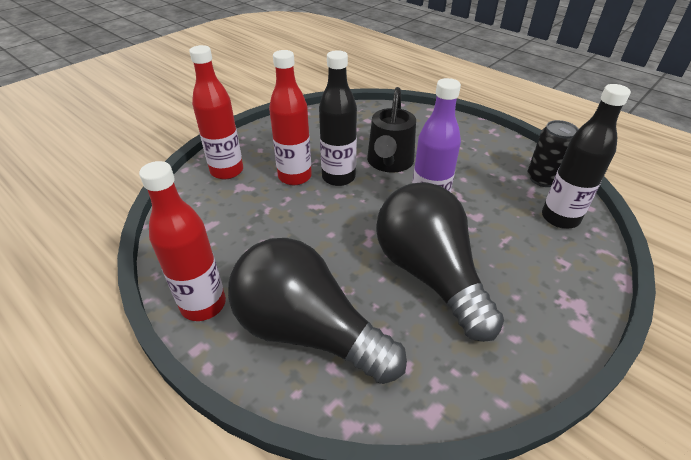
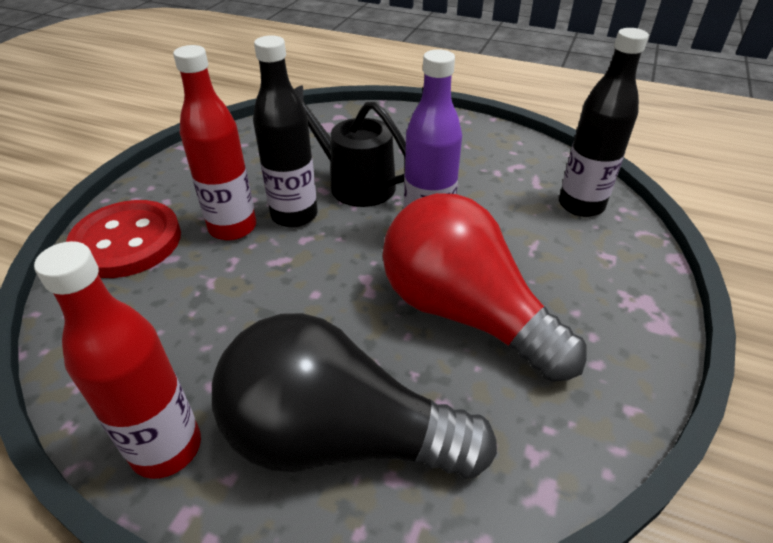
camera: 20 degrees left, 0 degrees up
(227, 171) = (127, 241): red bottle -> red button
(389, 163) = (353, 183): black watering can -> black watering can turned 135 degrees clockwise
(429, 274) = (464, 312): black light bulb -> red light bulb
(543, 179) = (542, 164): black can -> none

